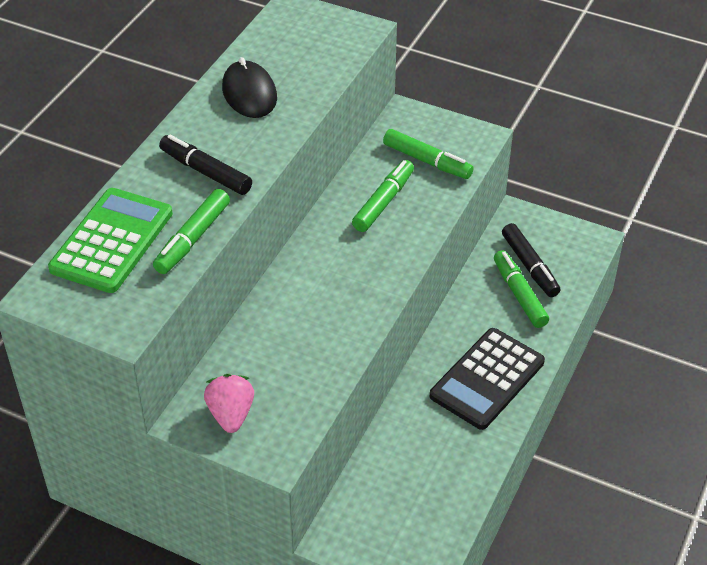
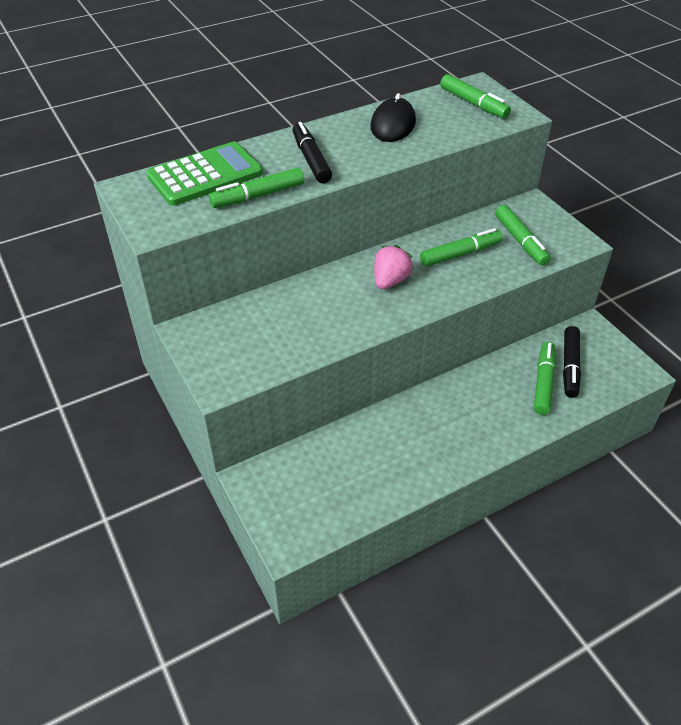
camera: 35 degrees right, 0 degrees up
(231, 414) = (217, 341): pink strawberry -> pink strawberry (390, 281)
(307, 34) = (473, 104): none -> green marker
(487, 379) = (464, 430): black calculator -> none

